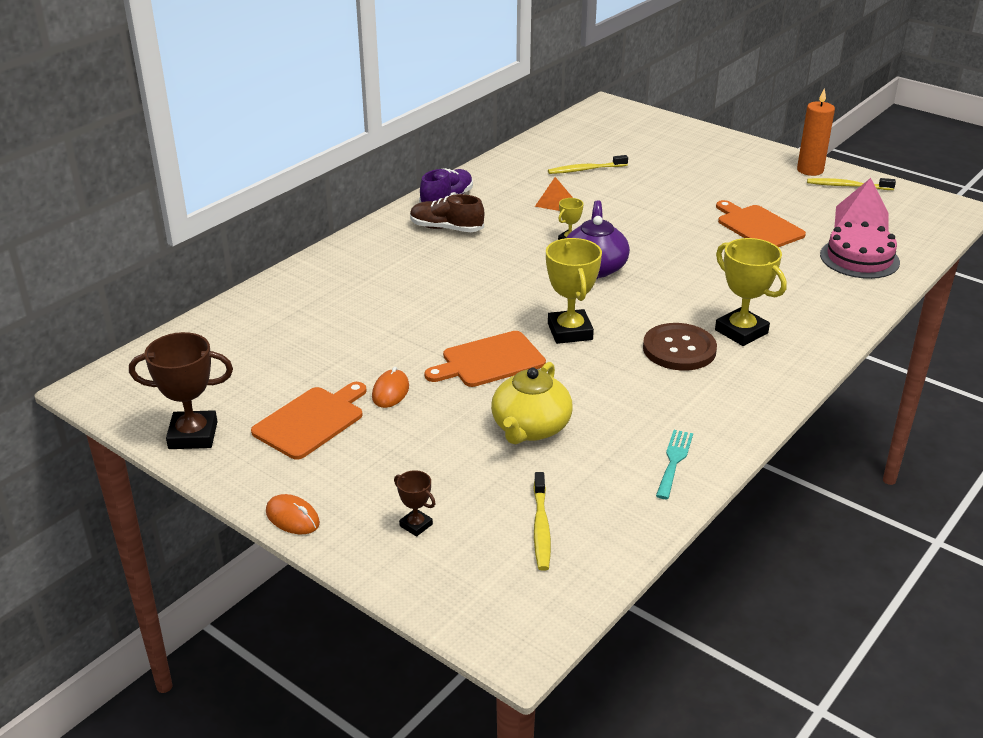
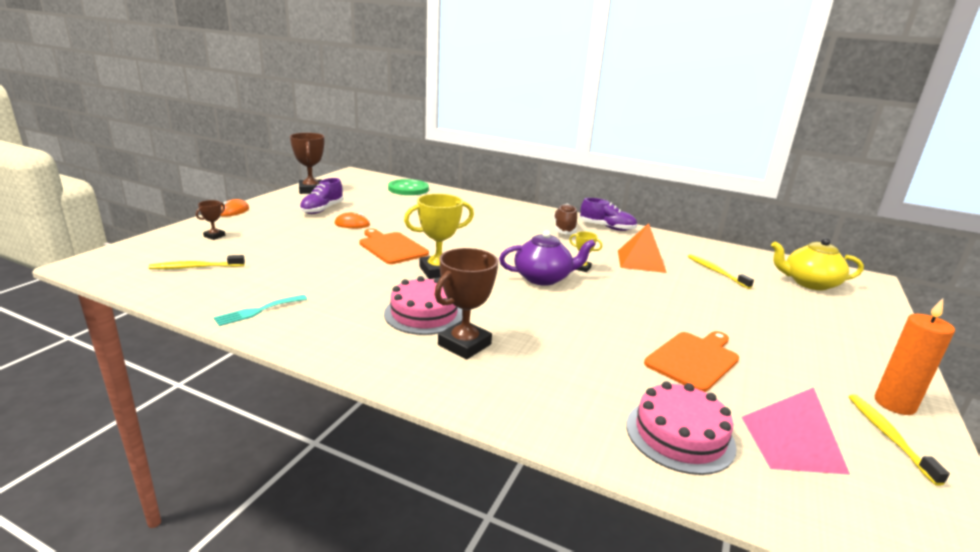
camera: 75 degrees right, 10 degrees down
(225, 332) = (408, 189): none -> green button
(311, 421) = (322, 209): orange cutting board -> purple shoe
(530, 428) = (309, 261): yellow teapot -> yellow teapot (809, 283)
(554, 202) = (641, 261): orange pyramid -> orange pyramid, size x1.63
(674, 461) = (258, 311): turquoise fork -> turquoise fork turned 135 degrees clockwise
(679, 349) = (424, 313): brown button -> pink cake
(741, 331) = (464, 344): yellow trophy -> brown trophy

